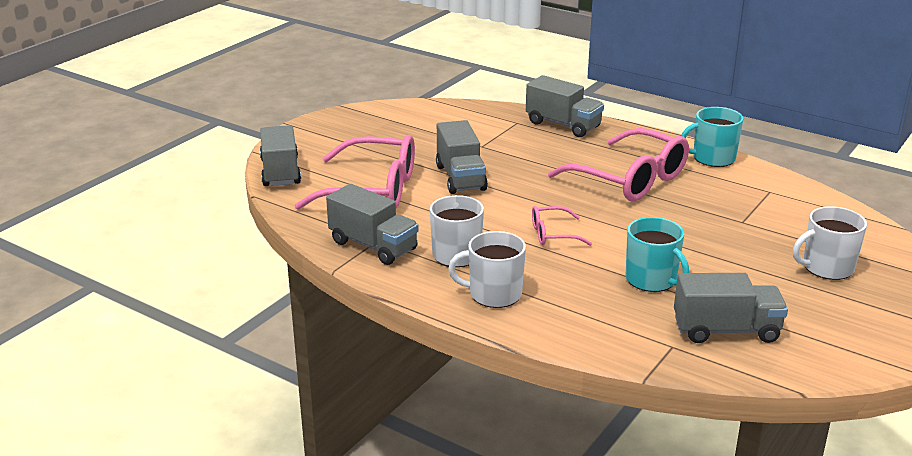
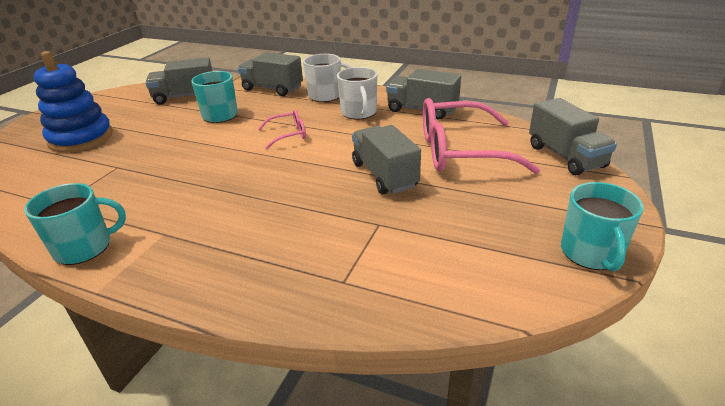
camera: 170 degrees right, 5 degrees up
(349, 116) = (591, 253): none -> turquoise mug
(563, 125) = (272, 286): grey truck -> grey truck (272, 89)
(630, 179) = (204, 199): pink glasses -> none
(826, 267) = (81, 138): white mug -> blue stacking toy

